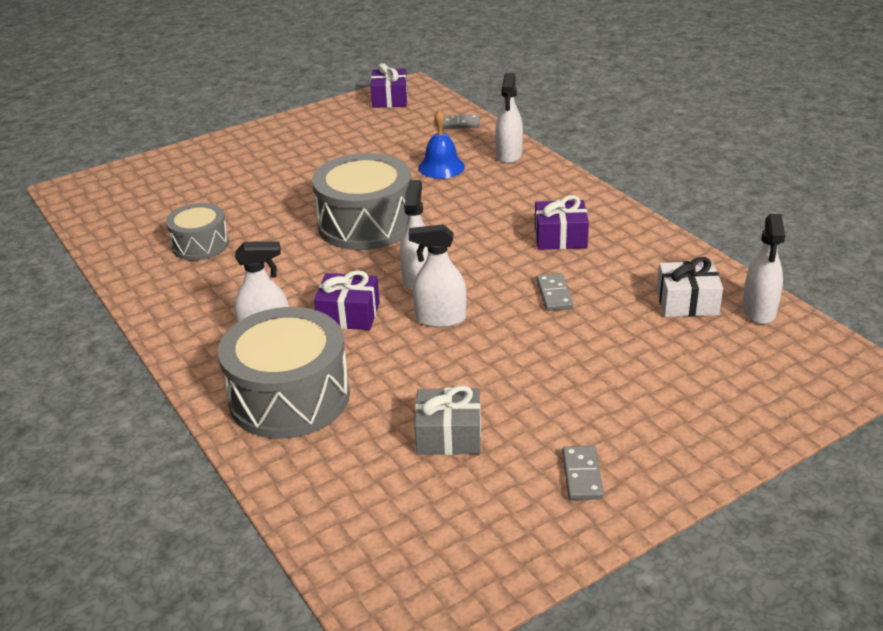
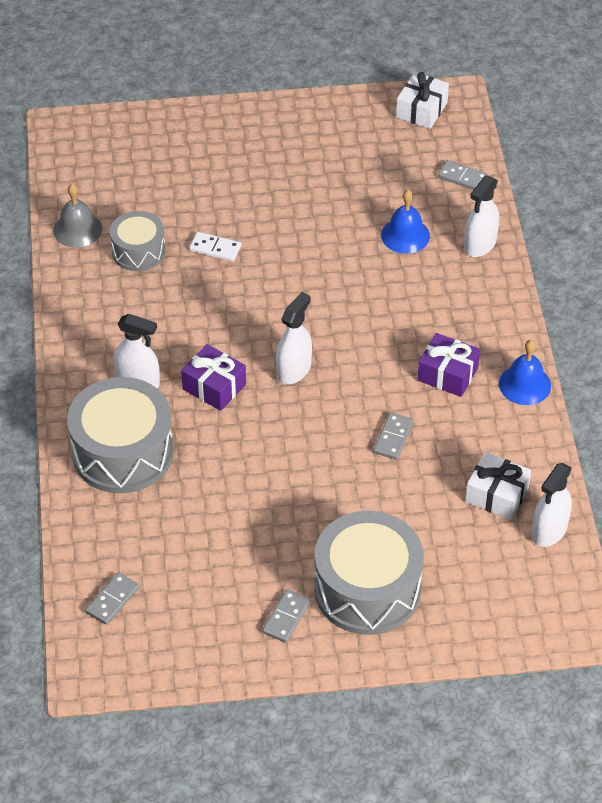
camera: 25 degrees right, 15 degrees up
(127, 248) = (77, 229): none -> grey bell
(275, 222) = (215, 248): none -> white domino
(366, 224) = (290, 284): grey drum -> grey drum (367, 589)
(373, 537) = (112, 600): none -> grey domino
(390, 99) = (421, 110): purple gift -> white gift
(440, 318) = (283, 423): white spray bottle -> none
(449, 435) = (216, 540): grey gift -> none
(632, 223) = (525, 384): none -> blue bell

